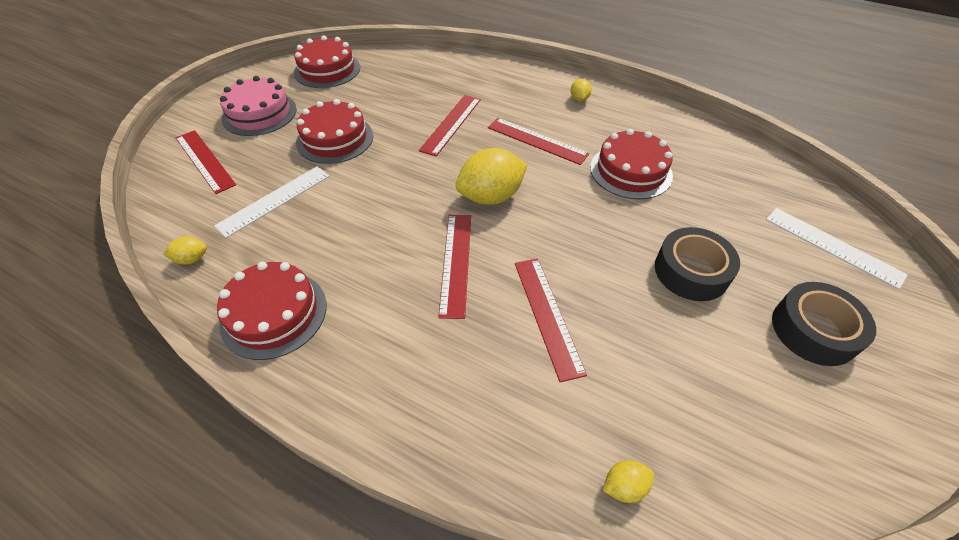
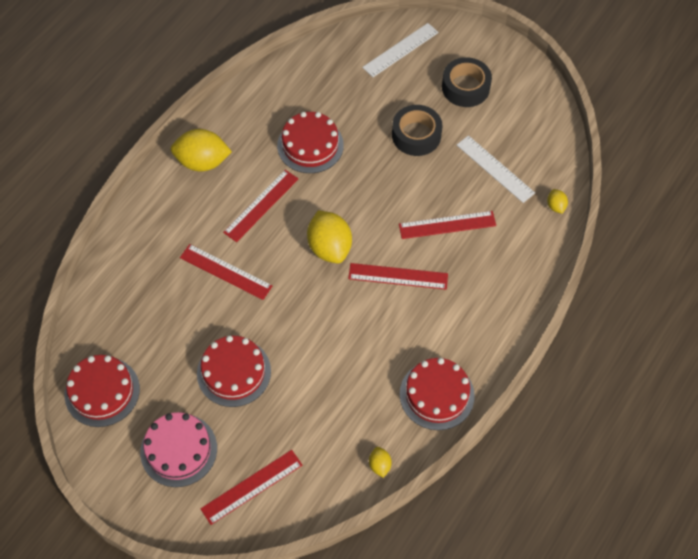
camera: 85 degrees left, 10 degrees up
(274, 200) = (316, 413): white ruler -> white ruler (495, 168)
(579, 99) = (202, 162): yellow lemon -> yellow lemon, size x2.15

